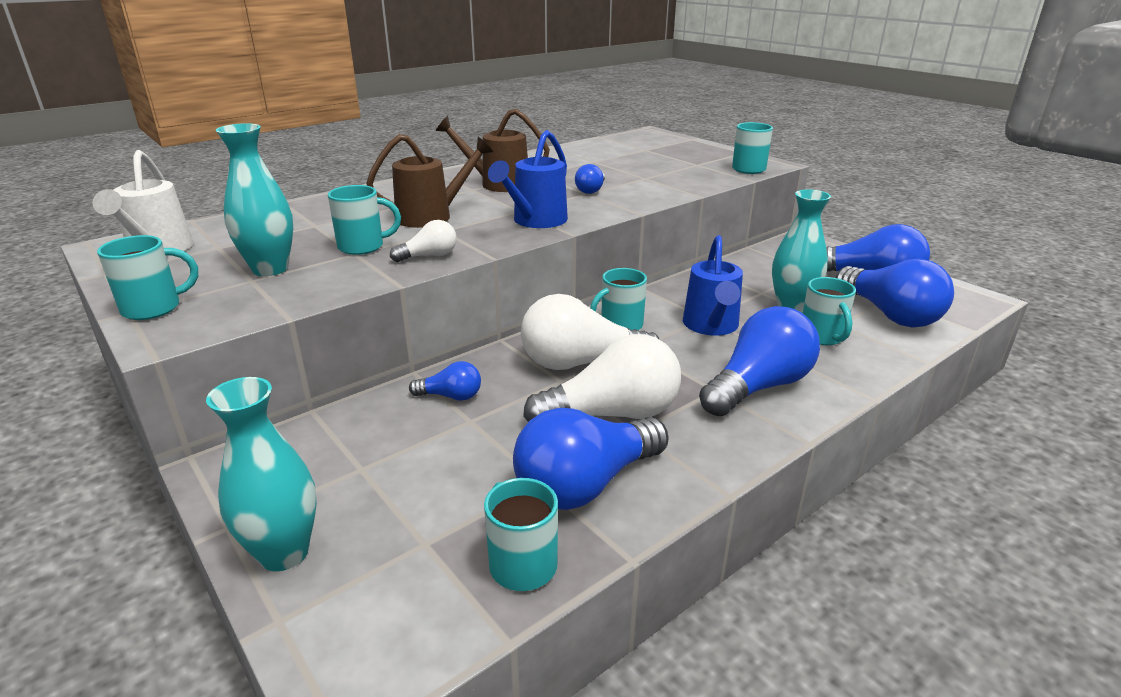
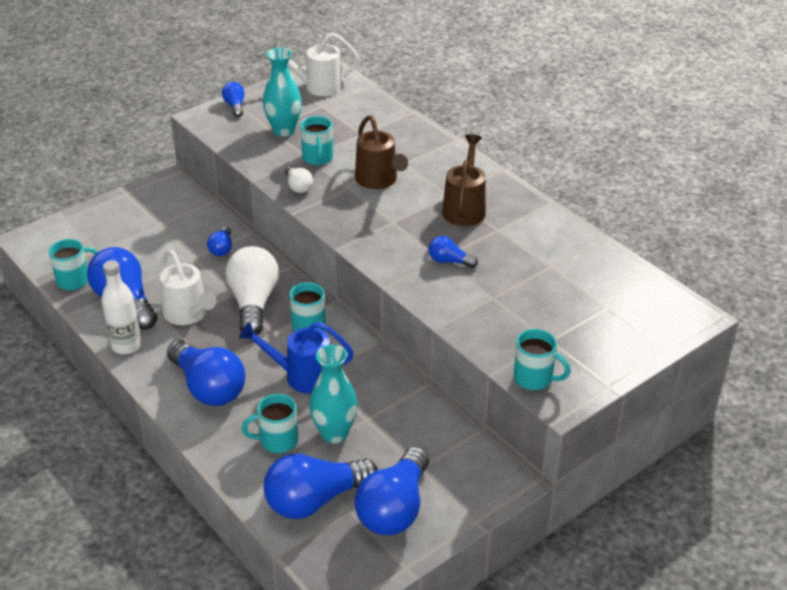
camera: 90 degrees right, 10 degrees up
(154, 308) = (235, 106): turquoise mug -> blue light bulb
(284, 553) = (103, 212): turquoise vase -> none
(535, 221) = (365, 230): blue watering can -> none
(612, 414) = (189, 315): white light bulb -> white watering can
(697, 469) = (126, 345): none -> white bottle

